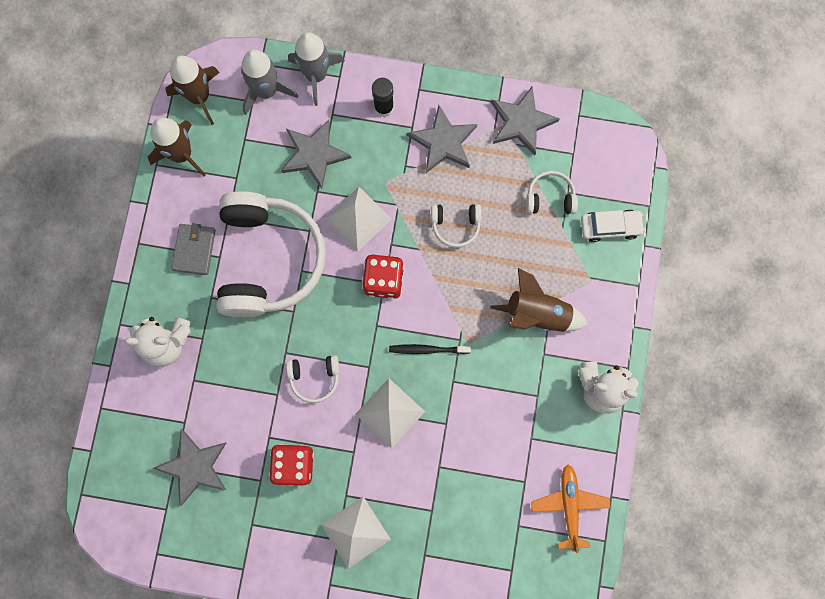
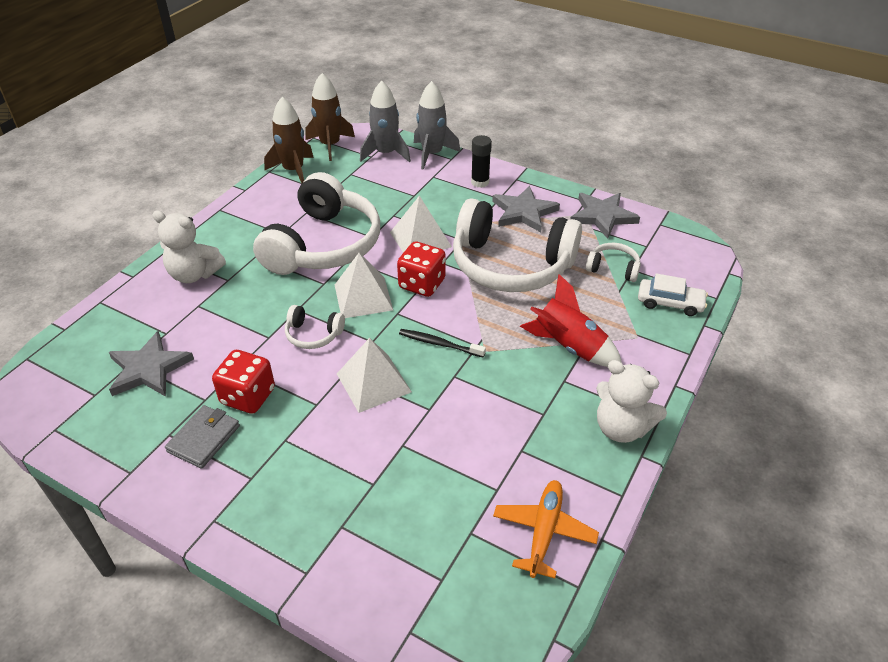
camera: 20 degrees right, 35 degrees down
(194, 250) = (263, 224): grey wallet -> grey wallet (203, 439)
(314, 154) = (404, 194): grey star -> none
(355, 532) = (275, 477): white pyramid -> white pyramid (363, 297)
(455, 225) = (511, 265): white headphones -> white headphones, size x2.37
(537, 313) = (569, 346): brown rocket -> red rocket

